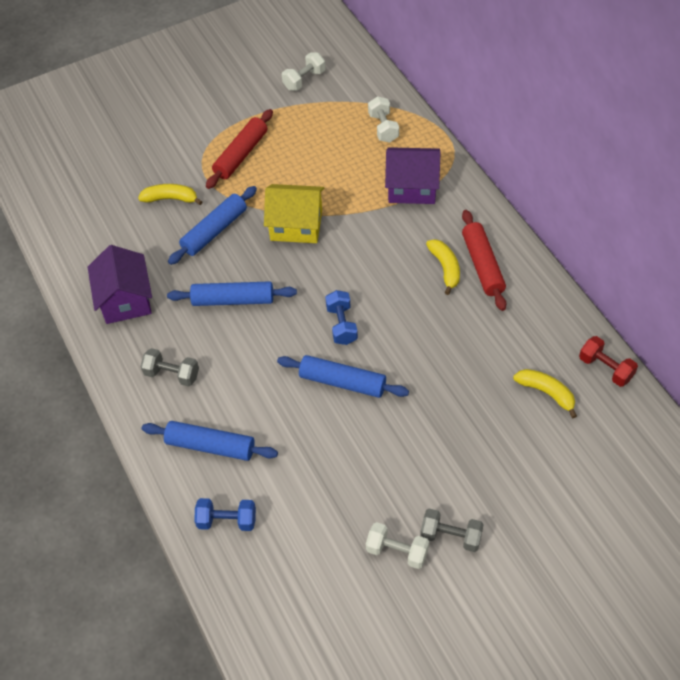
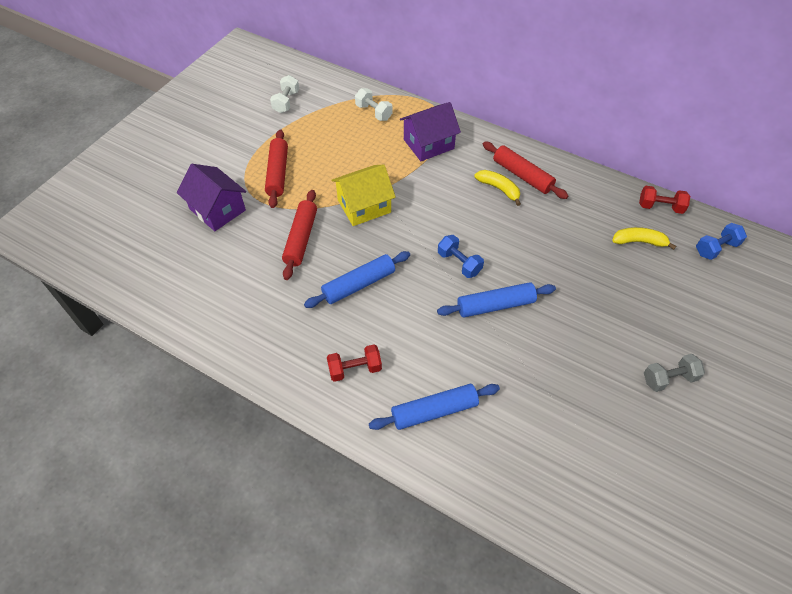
camera: 35 degrees left, 0 degrees up
(125, 299) = (265, 327): purple house -> purple house (217, 209)
(171, 199) = (244, 230): yellow banana -> none
(172, 374) = (355, 369): grey dumbbell -> red dumbbell
(214, 231) = (301, 239): blue rolling pin -> red rolling pin
(227, 521) = (498, 466): blue dumbbell -> blue dumbbell (716, 248)
(397, 551) = (643, 412): white dumbbell -> none

